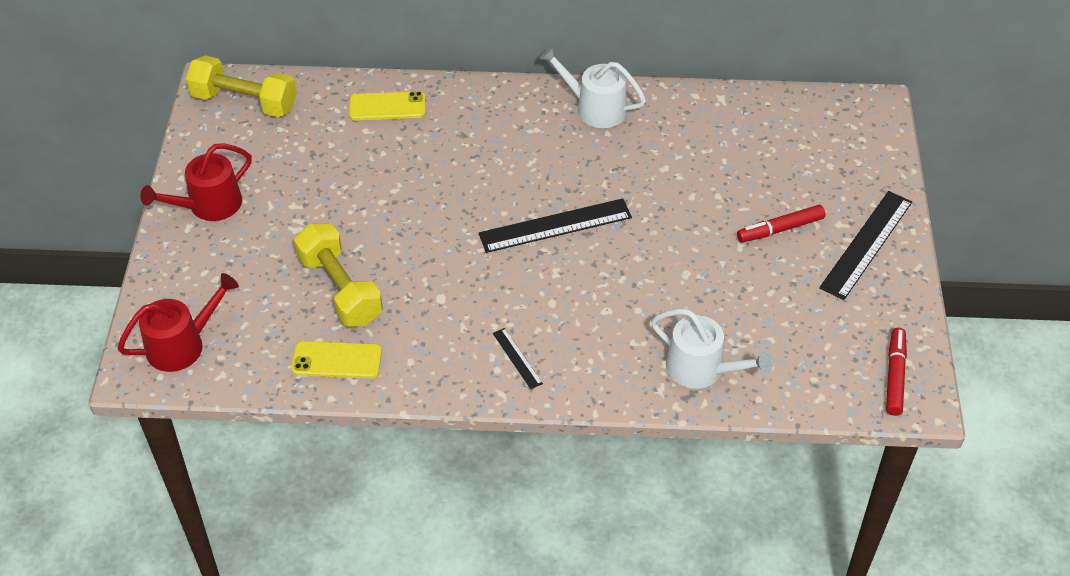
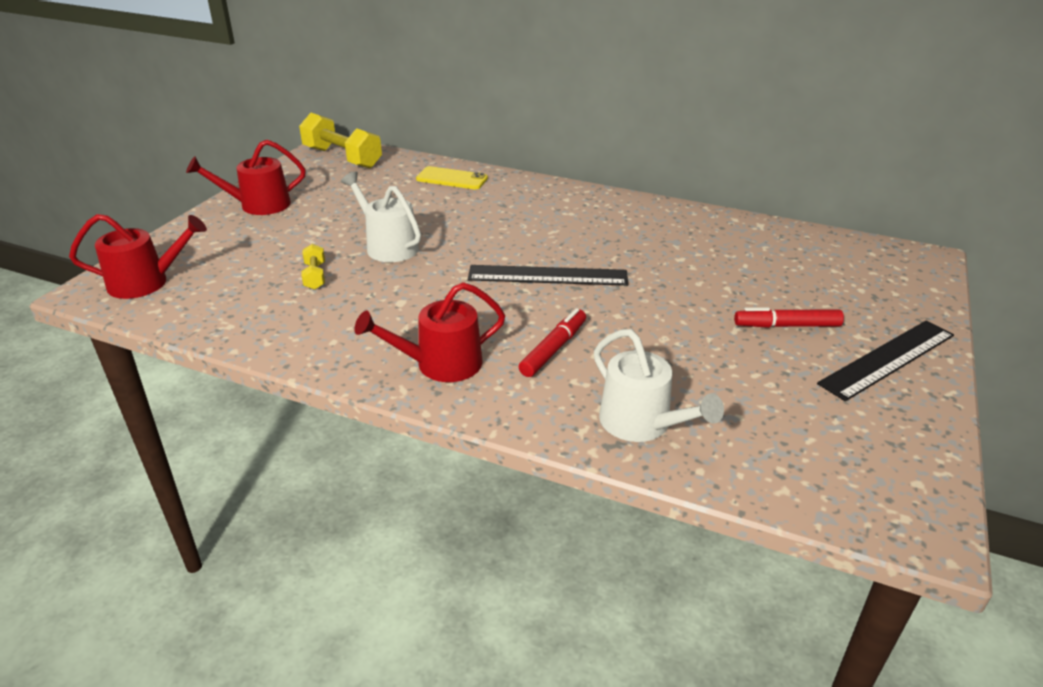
camera: 20 degrees right, 15 degrees down
(337, 360) = (266, 324): yellow phone -> none
(340, 289) = (315, 276): yellow dumbbell -> yellow dumbbell, size x0.48
(517, 358) = (441, 364): black ruler -> red watering can
(595, 108) = (633, 210): white watering can -> white watering can (388, 246)
(895, 376) = (895, 493): red marker -> red marker (554, 349)

